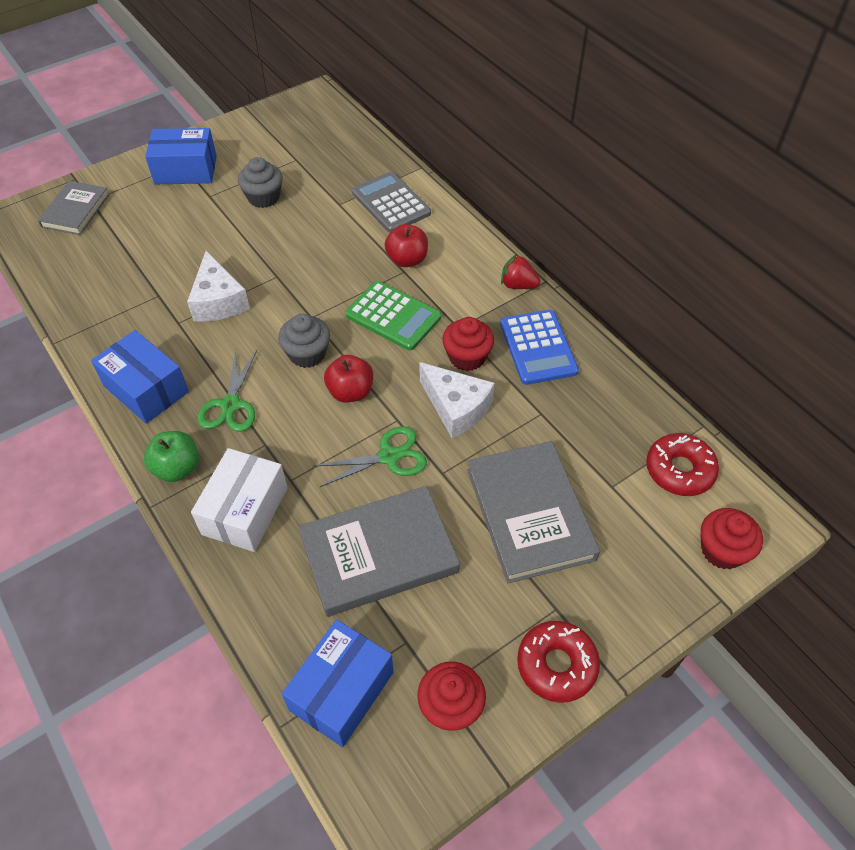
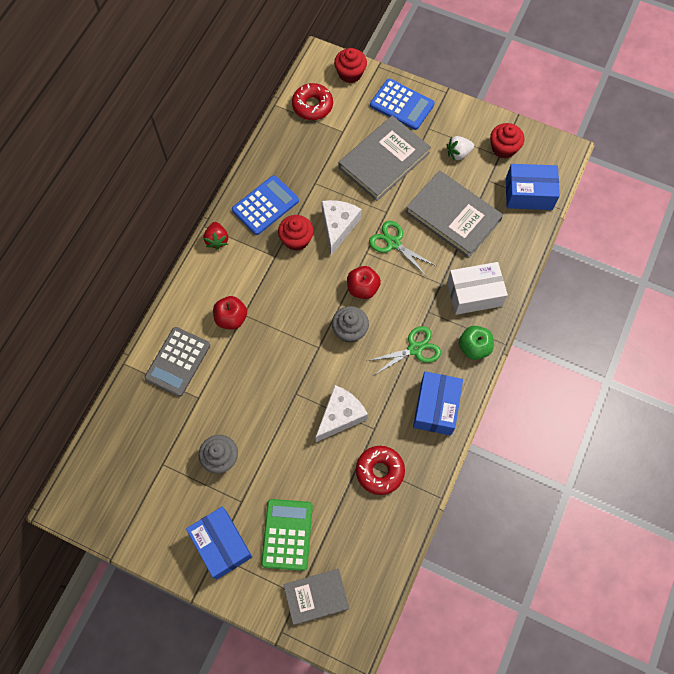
camera: 120 degrees left, 15 degrees up
(393, 316) = (288, 298): green calculator -> green calculator (287, 534)
(482, 626) = (458, 153): none -> white strawberry
(556, 665) = (455, 117): red donut -> red donut (379, 471)
(622, 593) = (402, 105): none -> blue calculator

